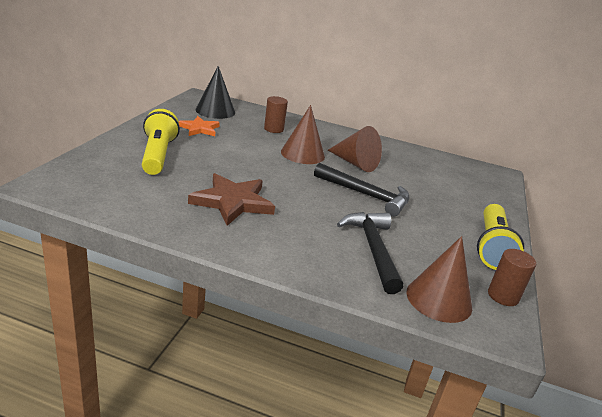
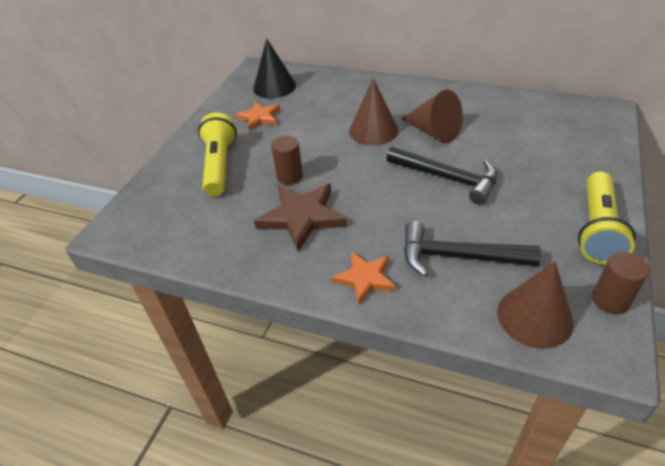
camera: 10 degrees right, 15 degrees up
(274, 129) = (339, 100): brown cylinder -> brown cylinder (290, 176)
(288, 253) = (365, 278): none -> orange star
(372, 249) = (457, 256): black hammer -> black hammer turned 75 degrees counterclockwise

